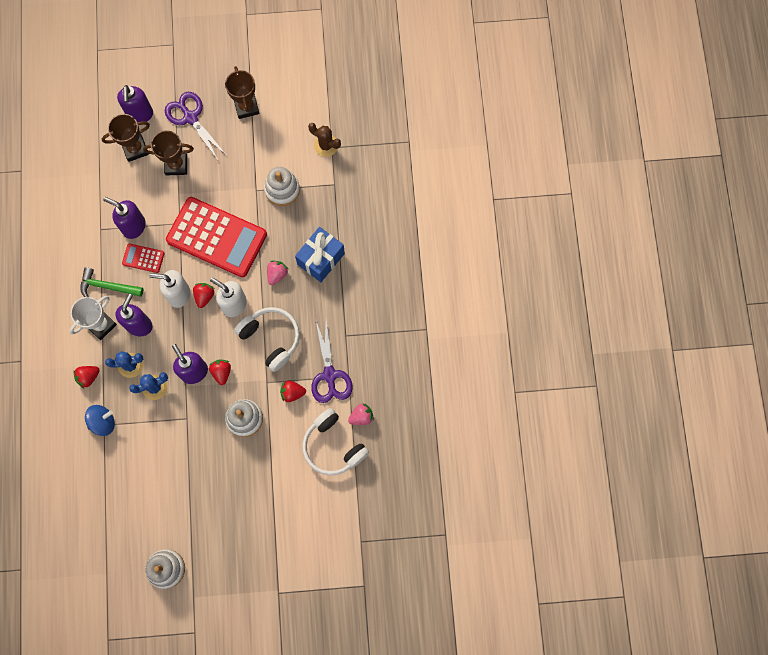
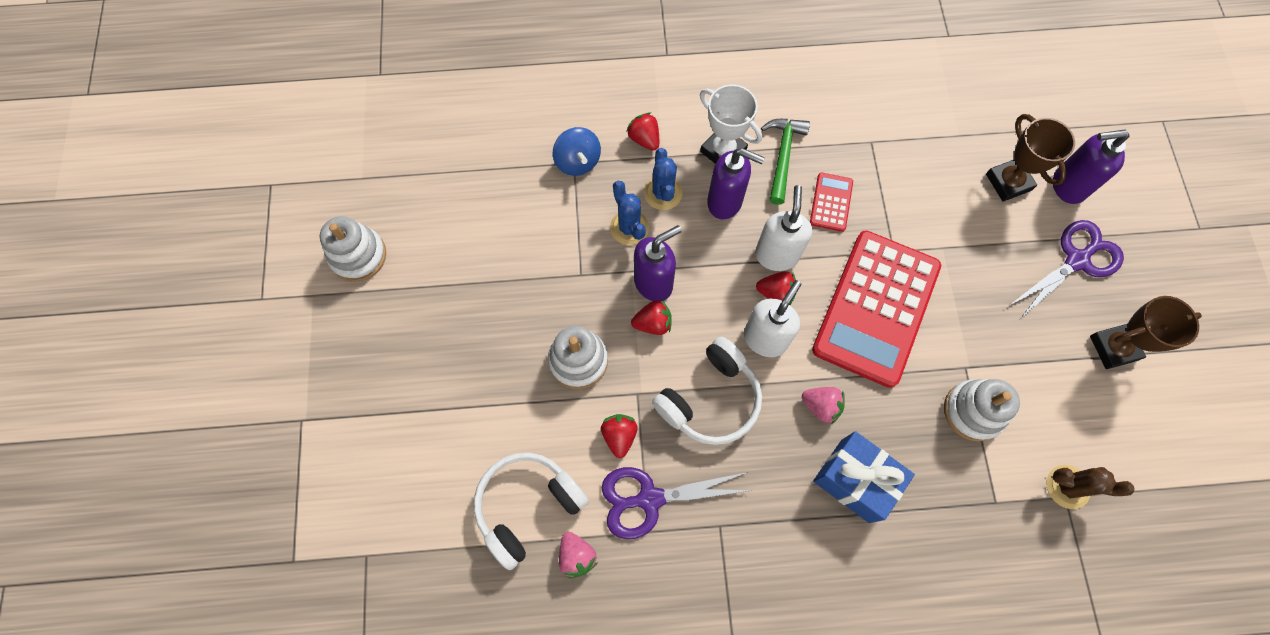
camera: 90 degrees right, 5 degrees down
(133, 226) = (880, 186): purple soap dispenser -> none
(176, 165) = (991, 242): brown trophy -> none
(326, 145) = (1067, 486): brown cactus -> brown cactus turned 75 degrees clockwise

